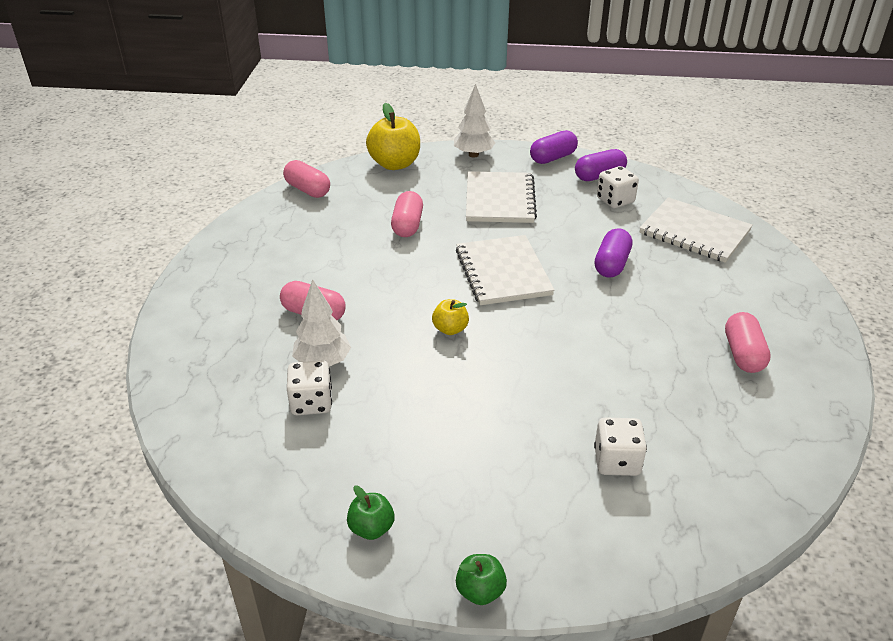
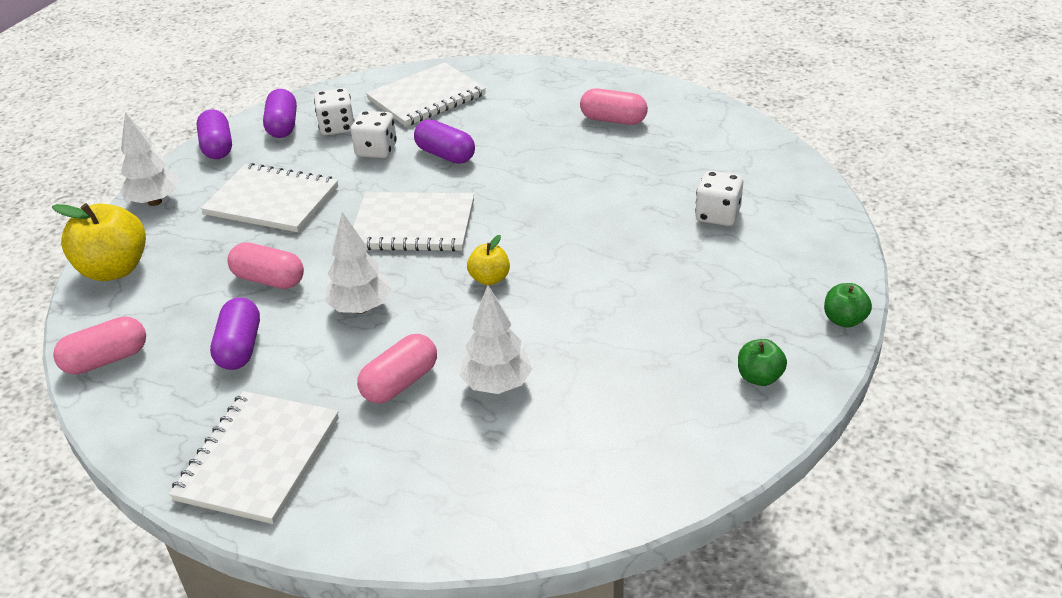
camera: 70 degrees left, 0 degrees up
(230, 273) = (258, 458): none -> white notebook
(311, 402) = (563, 402): white dice -> white dice (376, 150)
(332, 235) = (240, 348): none -> purple capsule
(390, 274) = (361, 308): none -> white tree

